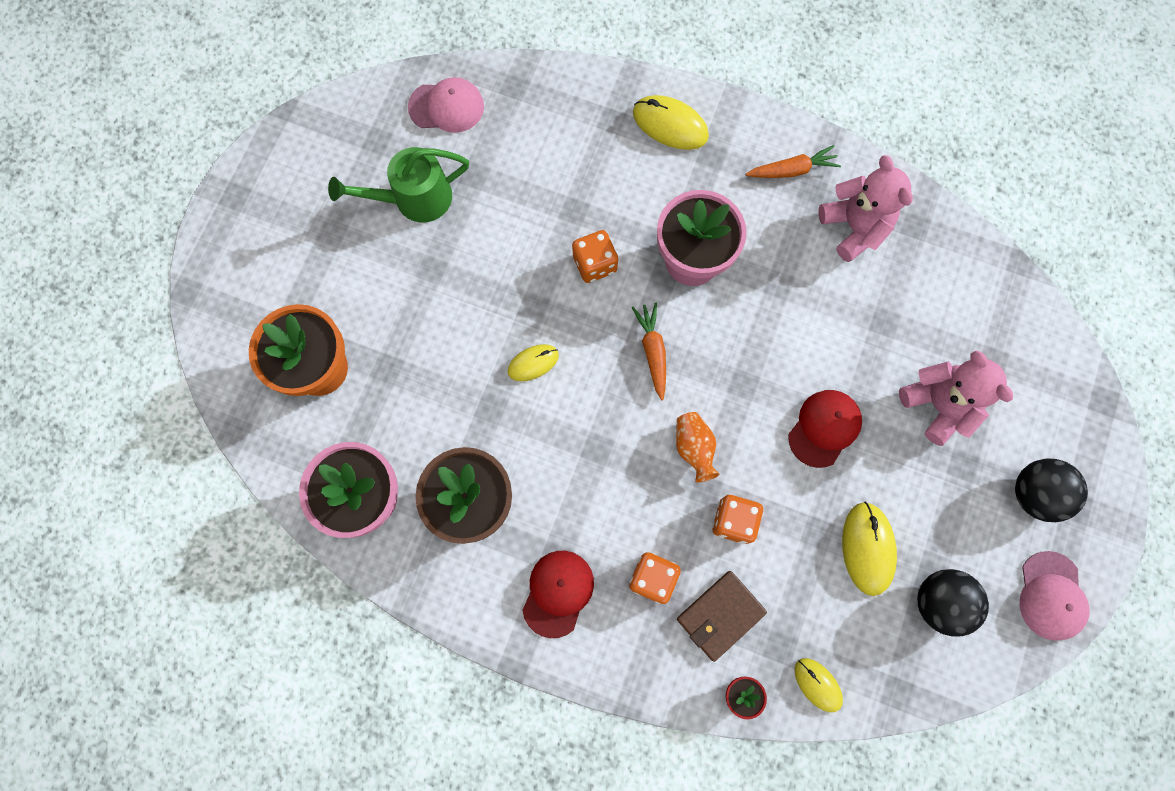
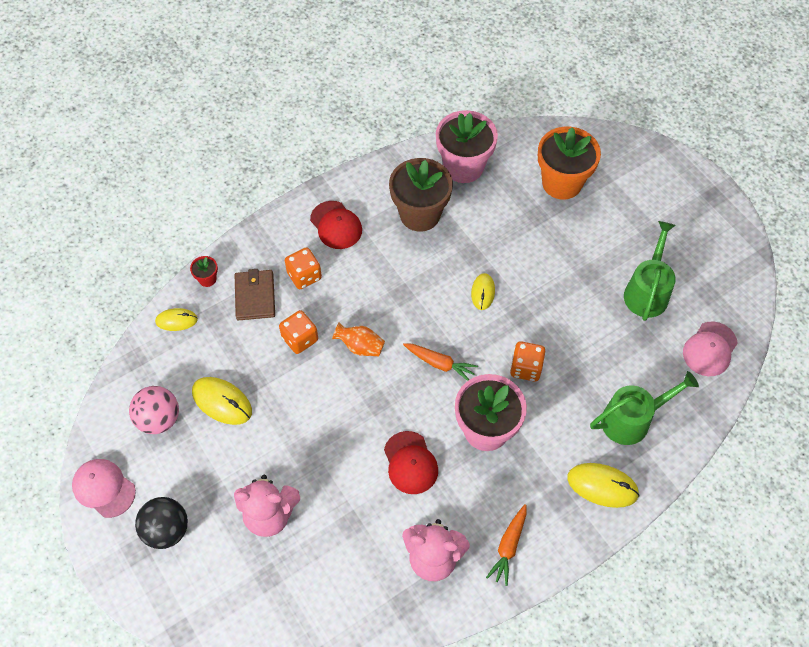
camera: 125 degrees right, 15 degrees down
(579, 135) = (632, 419): none -> green watering can
(670, 125) = (602, 486): yellow mouse -> yellow mouse turned 45 degrees clockwise
(824, 428) = (312, 431): red cap -> red cap (410, 463)
(938, 602) = (159, 419): black ball -> pink ball

